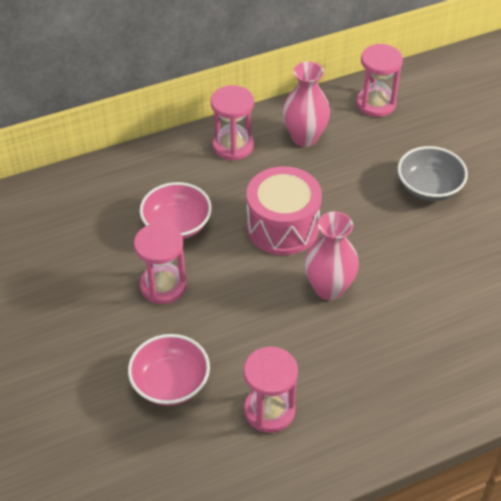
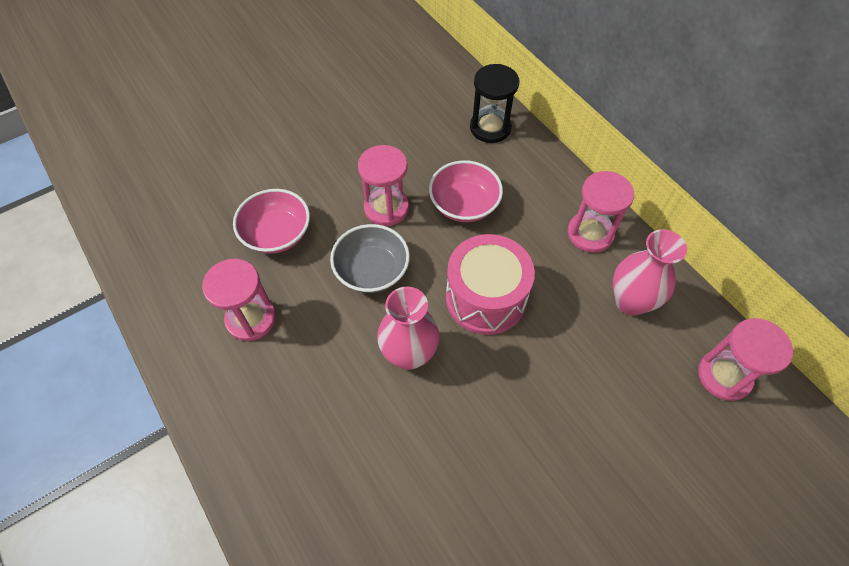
camera: 80 degrees right, 10 degrees up
(86, 189) = (490, 128): none -> black hourglass
(429, 187) = (595, 455): grey bowl -> grey bowl (372, 271)

